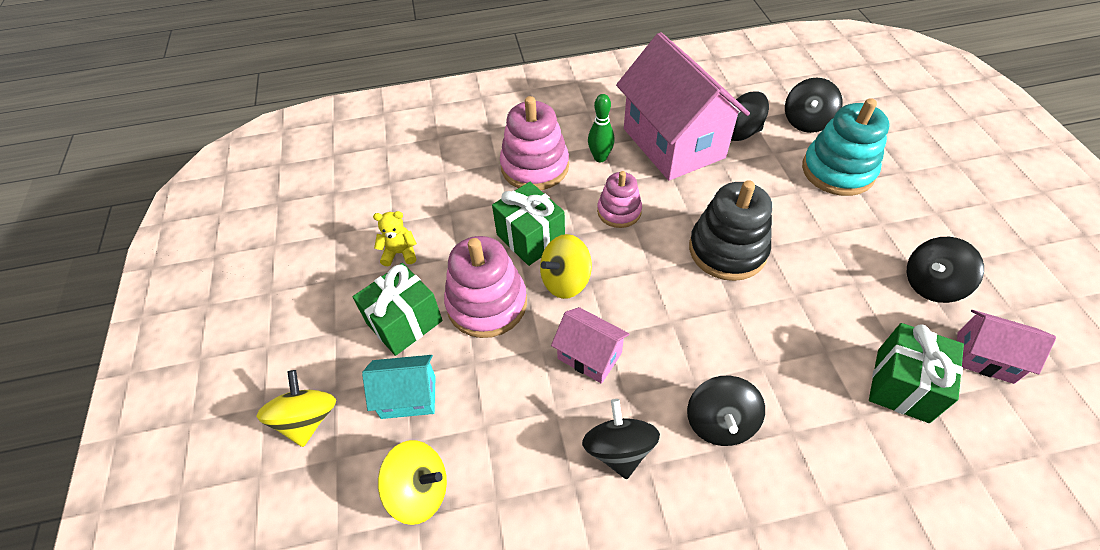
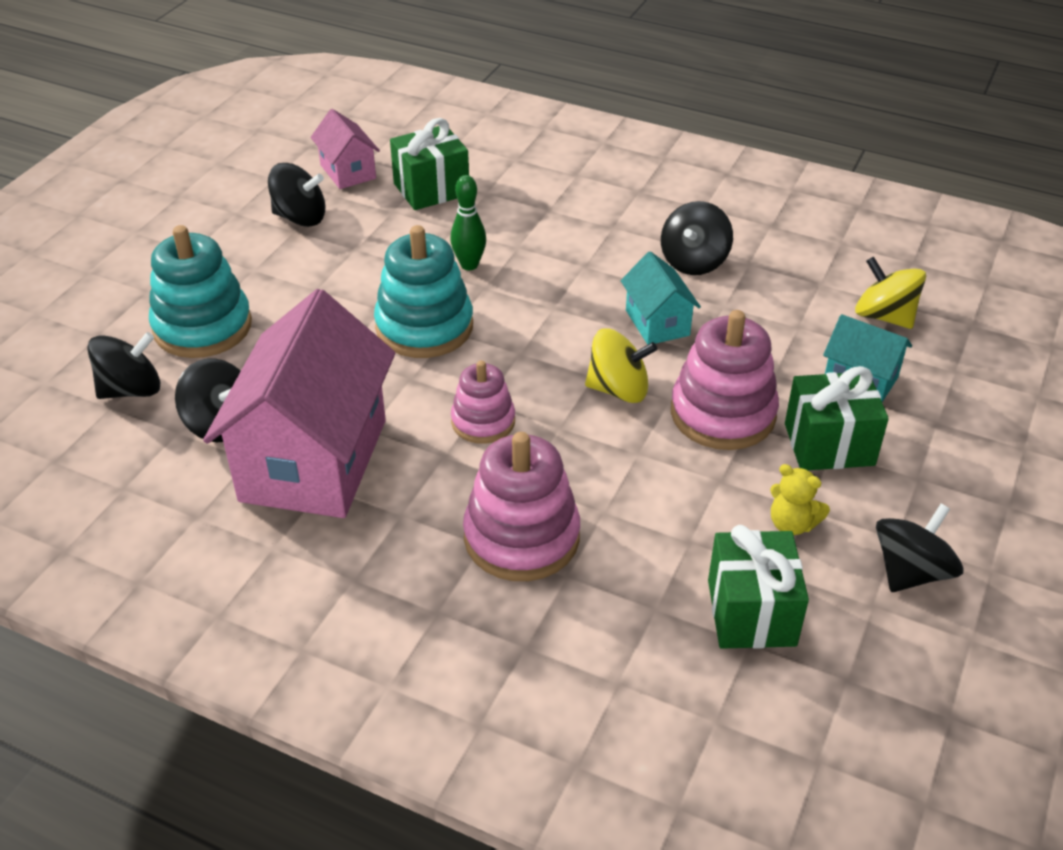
camera: 145 degrees left, 10 degrees down
(307, 419) = (976, 413): yellow spinning top -> none
(530, 238) = (615, 451): green gift -> green gift (751, 612)
(589, 356) = (657, 323): pink house -> turquoise house
(600, 158) = (425, 497): green bowling pin -> green bowling pin (469, 265)
(720, 422) = (596, 237): black spinning top -> black spinning top (911, 572)
(727, 250) = (424, 327): black stacking toy -> turquoise stacking toy

